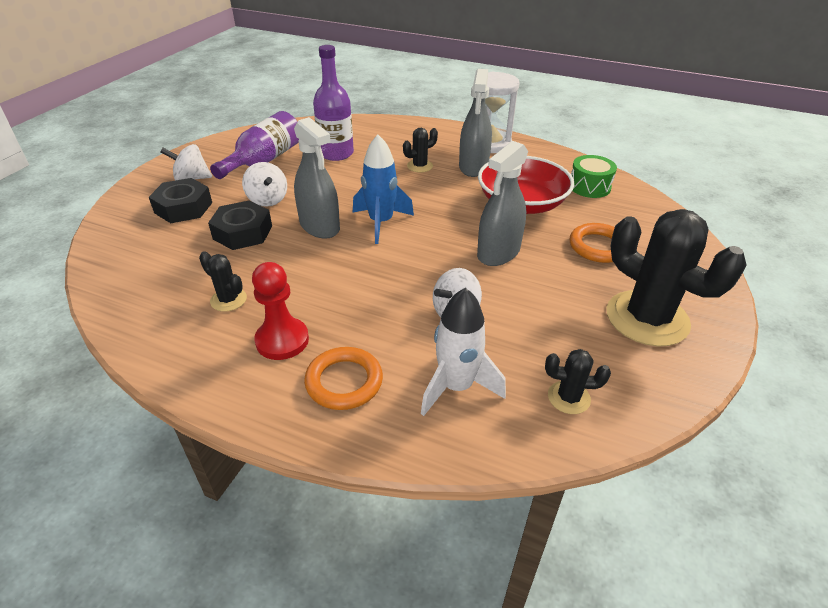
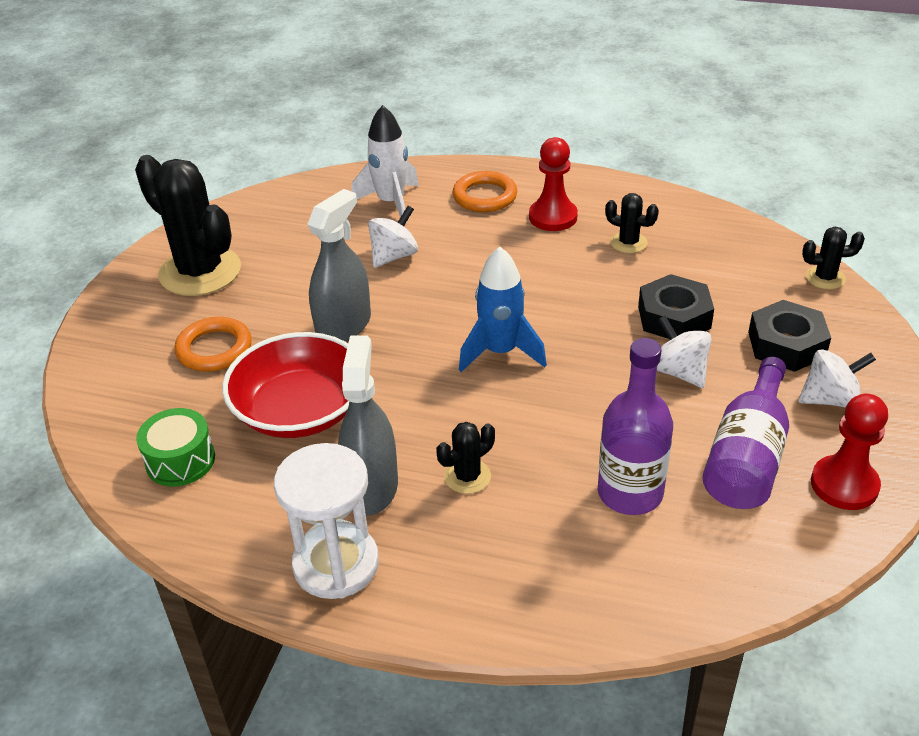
camera: 175 degrees right, 0 degrees up
(226, 147) = (844, 485): none -> red pawn
(319, 226) = (580, 337): grey spray bottle -> none
(568, 397) = (299, 206): black cactus -> black cactus (825, 278)

